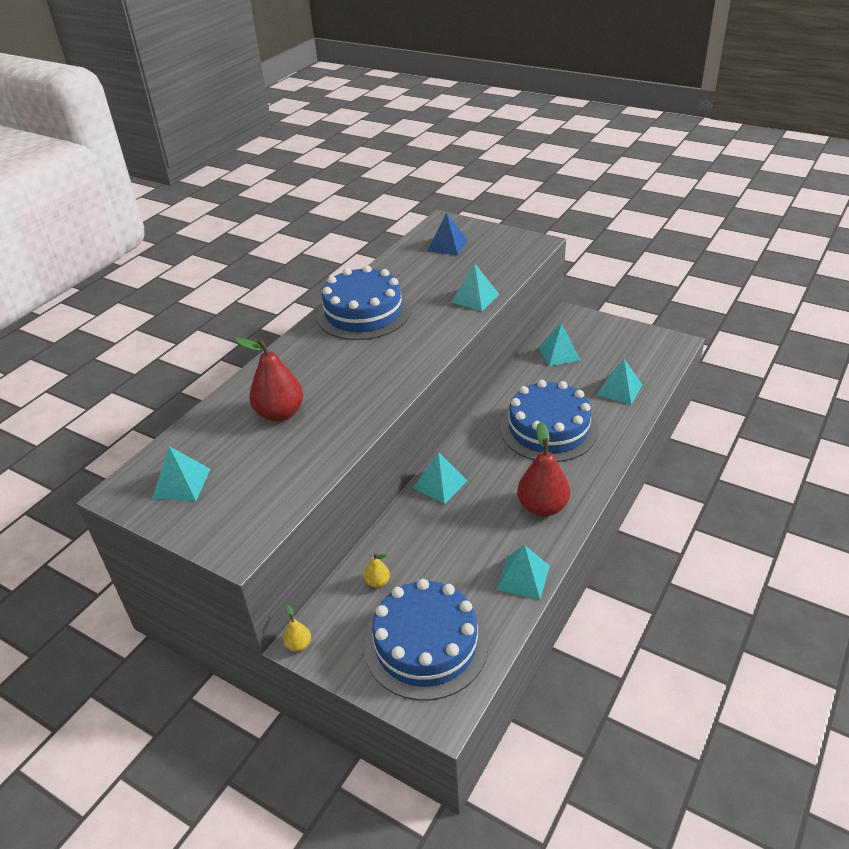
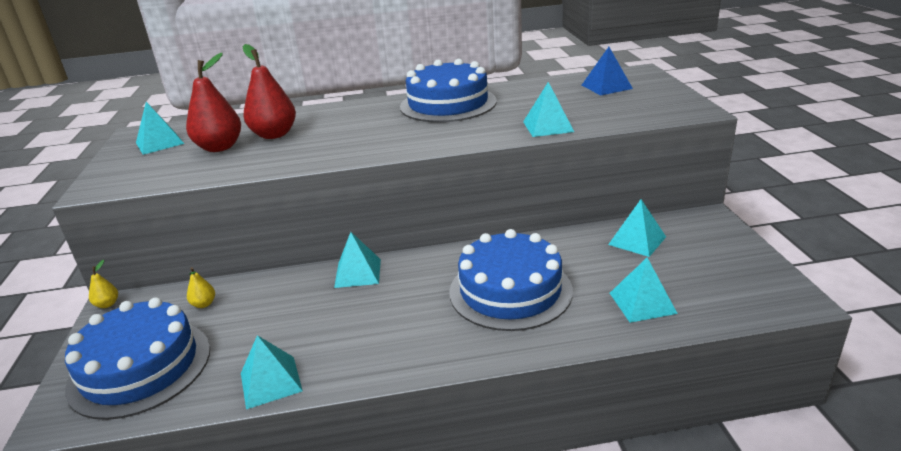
camera: 50 degrees right, 10 degrees down
(542, 507) = (387, 344): red pear -> red pear (220, 147)

